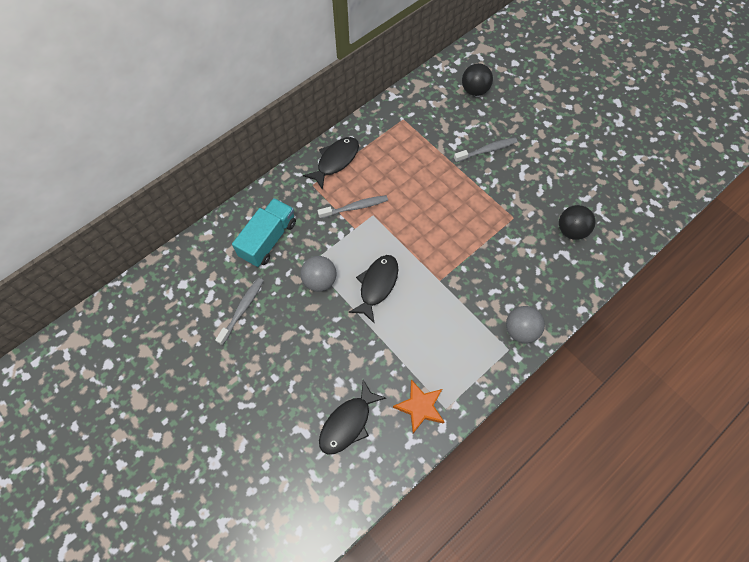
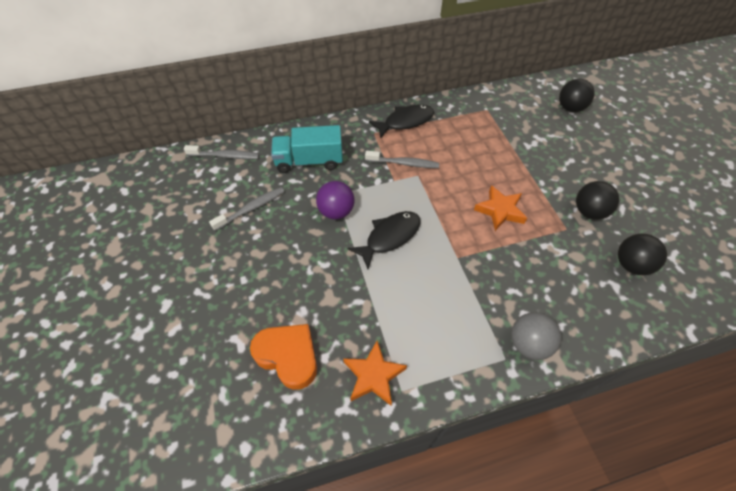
camera: 25 degrees right, 10 degrees down
(268, 239) = (309, 161): turquoise truck -> turquoise truck turned 150 degrees counterclockwise
(320, 280) = (336, 212): grey ball -> purple ball
(348, 423) = (288, 356): black fish -> orange heart
(456, 222) = (500, 210): none -> orange star
(487, 150) = (562, 160): grey toothbrush -> grey toothbrush (225, 156)
(525, 194) = (589, 212): none -> black ball

